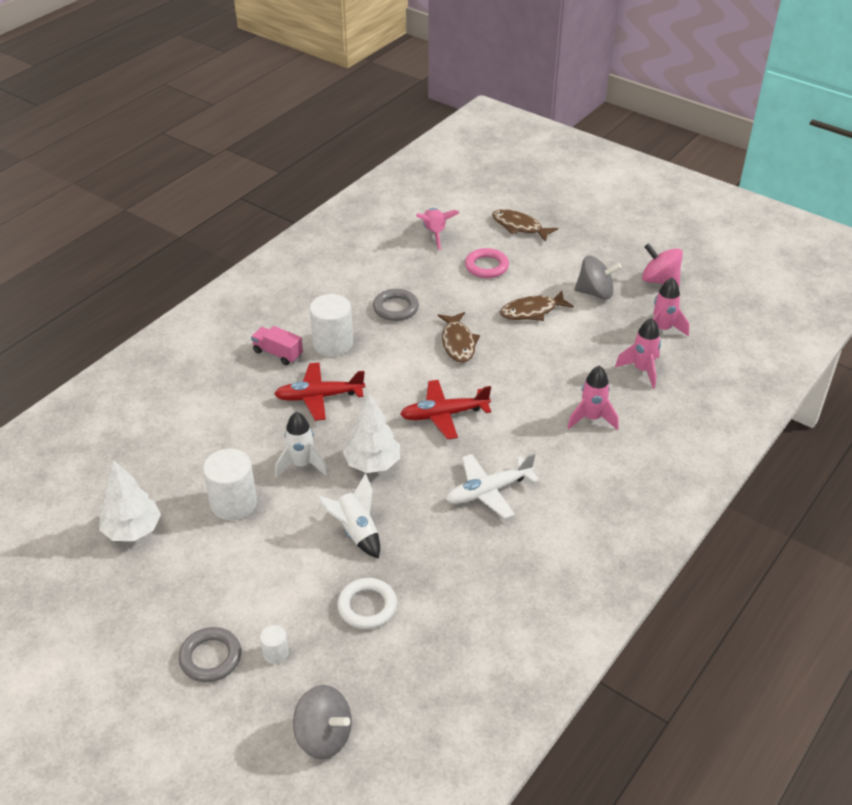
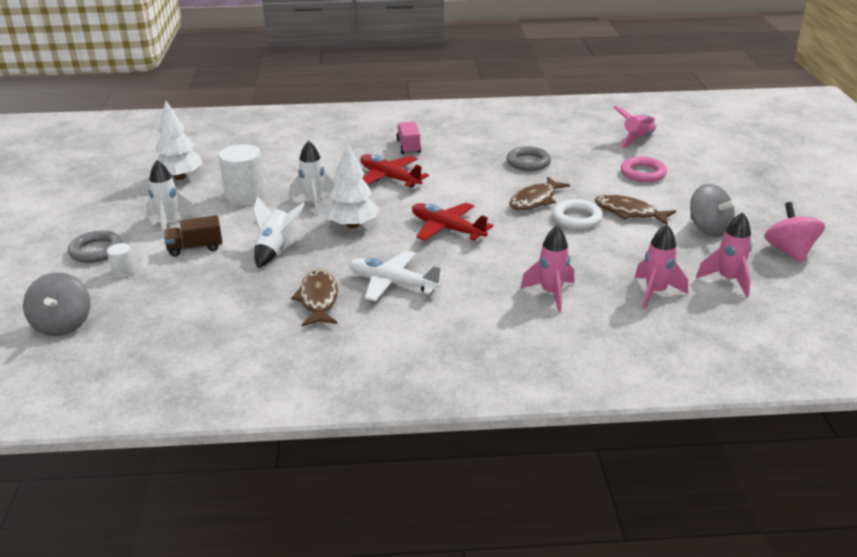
camera: 50 degrees right, 10 degrees down
(219, 580) = (169, 222): none -> white rocket
(290, 583) = (195, 248): none -> brown truck
(333, 344) = (450, 159): white cylinder -> none
(367, 606) = (206, 286): white ring -> white ring (577, 218)
(519, 227) = (717, 165): brown fish -> brown fish (318, 299)

